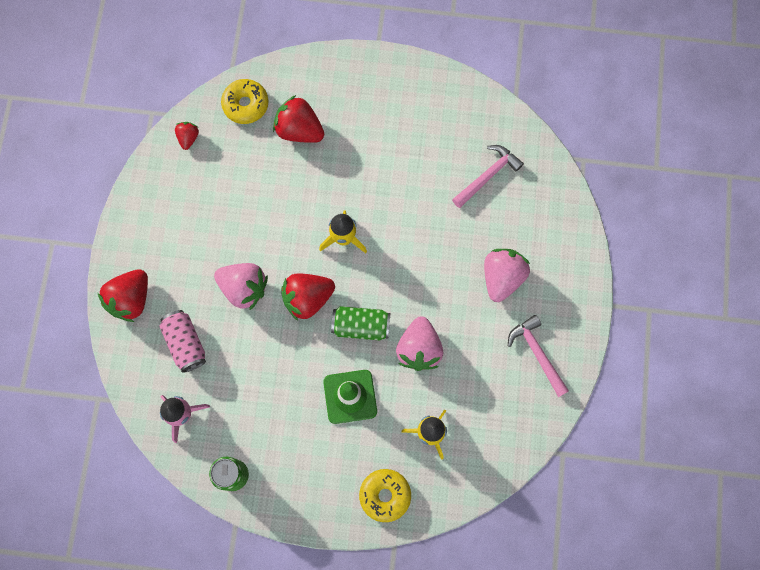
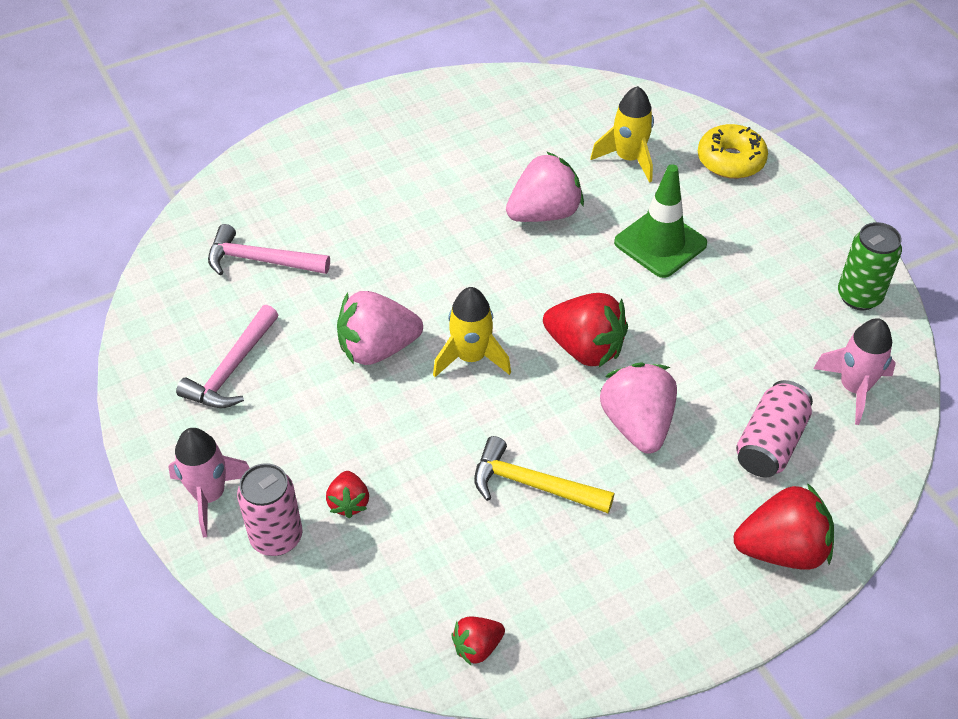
camera: 125 degrees left, 25 degrees down
(245, 104) = (358, 602): yellow donut -> none
(248, 215) = (533, 485): none -> yellow hammer
(299, 130) = (349, 503): red strawberry -> red strawberry, size x0.53
(303, 90) = (276, 537): none -> pink can
(347, 75) = (210, 495): none -> pink rocket
(361, 326) = (568, 278): green can -> none
(502, 277) = (389, 186): pink strawberry -> pink strawberry (377, 349)
(537, 354) = (454, 119): pink hammer -> pink hammer (232, 369)

